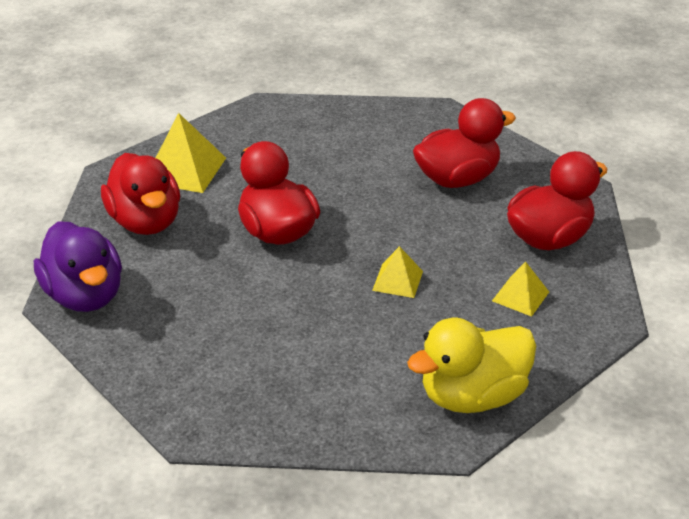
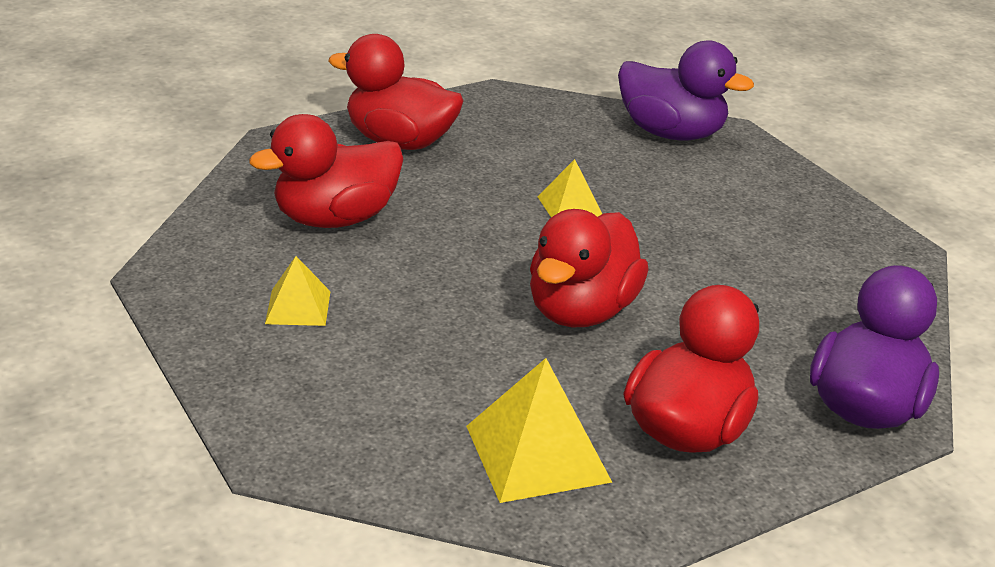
camera: 125 degrees left, 5 degrees down
(457, 179) = (335, 219): red duck -> red duck turned 60 degrees counterclockwise
(472, 396) = (671, 133): yellow duck -> purple duck
(520, 296) = (513, 138): yellow pyramid -> yellow pyramid (298, 307)

